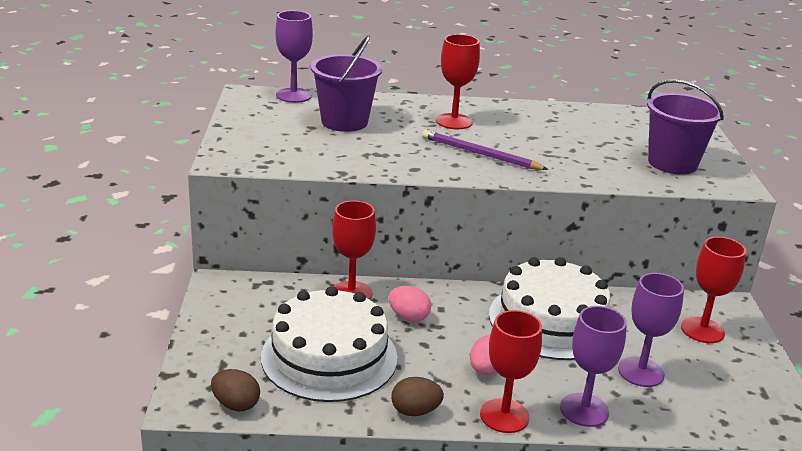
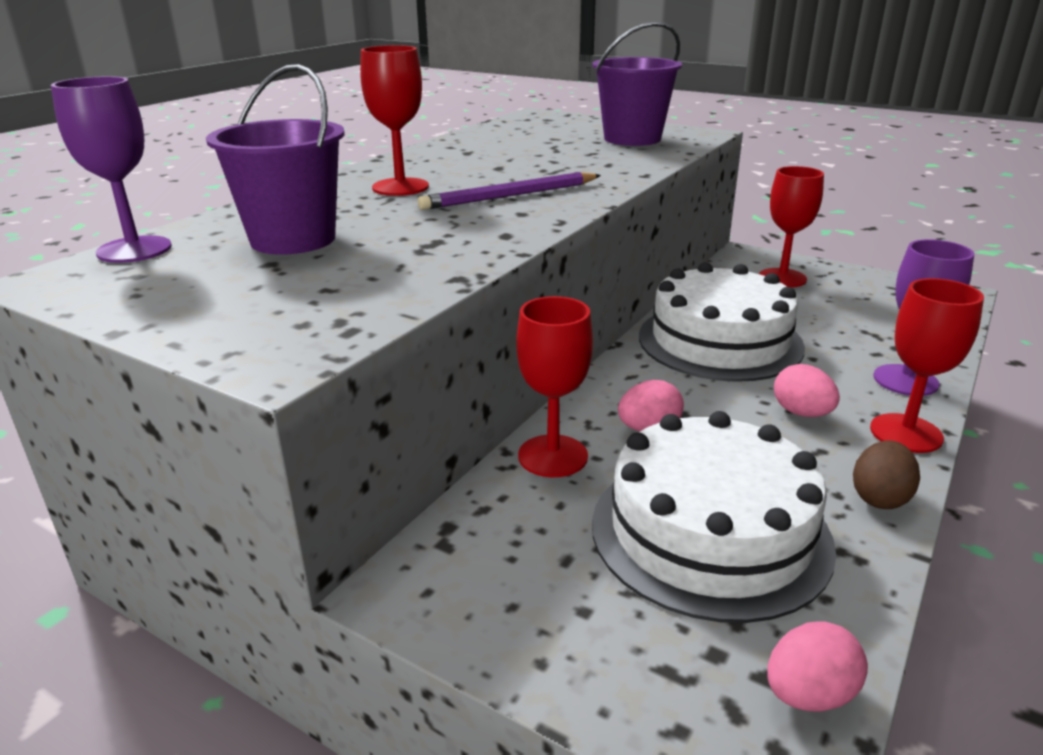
camera: 55 degrees left, 0 degrees up
(236, 405) = (808, 694): brown egg -> pink egg
(641, 372) = (843, 328): purple goblet -> none

